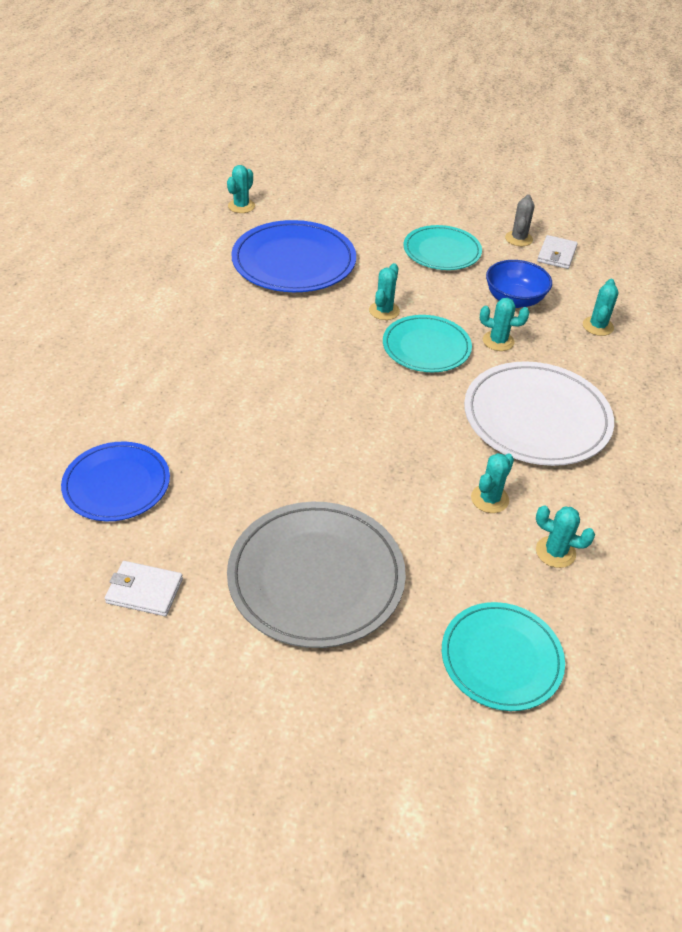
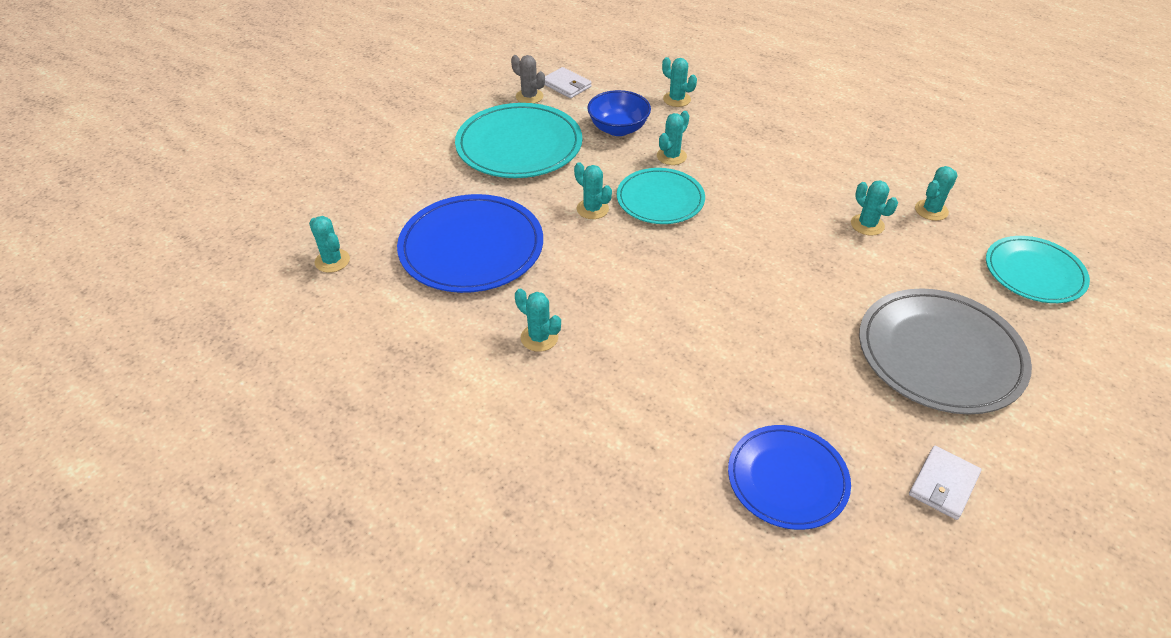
camera: 65 degrees left, 0 degrees up
(212, 319) = (539, 338): none -> turquoise cactus
(442, 251) = (519, 145): turquoise plate -> turquoise plate, size x1.54
(536, 417) = (778, 169): white plate -> none

